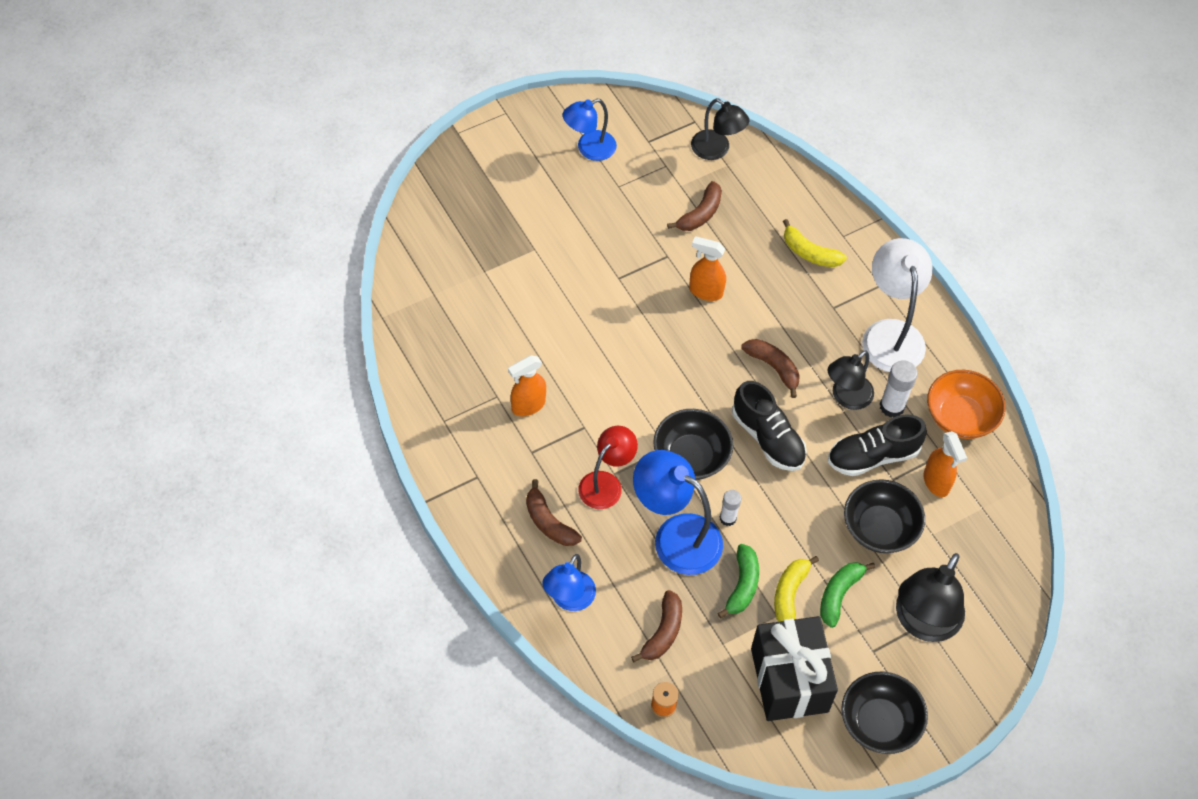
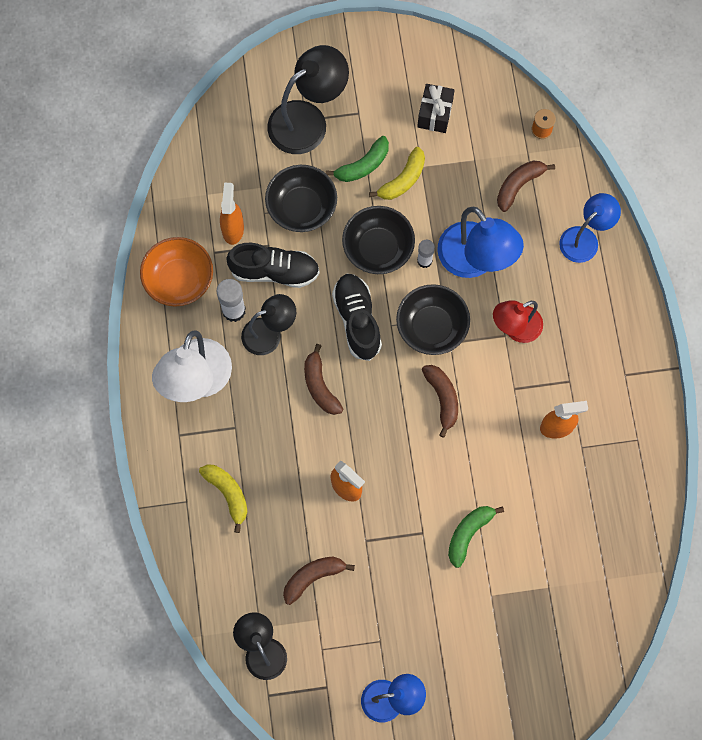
camera: 155 degrees left, 15 degrees up
(548, 522) = (577, 311): brown banana -> brown banana (442, 398)
(742, 585) = (438, 200): green banana -> green banana (468, 533)
(789, 680) = (435, 114): black gift -> black gift, size x0.55
(879, 723) = (381, 59): black bowl -> black bowl (378, 248)

